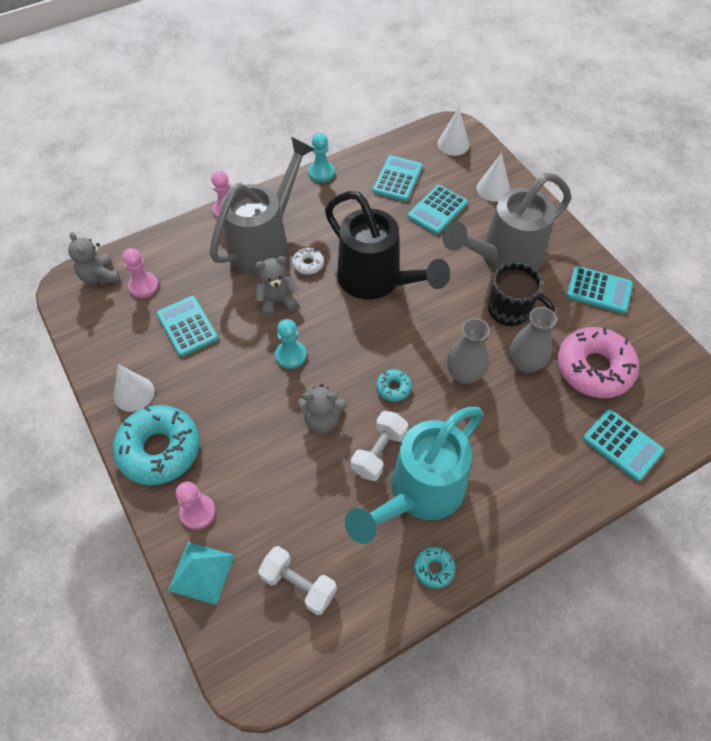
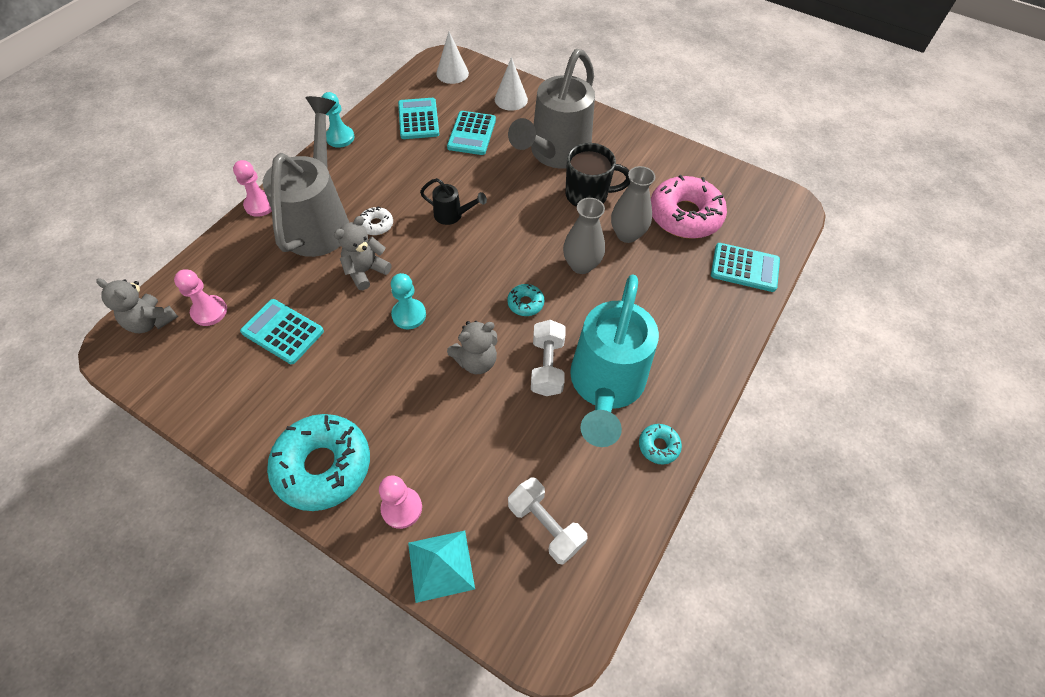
camera: 30 degrees left, 0 degrees up
(134, 393) = (261, 423): white cone -> none
(298, 585) = (545, 525): white dumbbell -> white dumbbell turned 45 degrees clockwise
(376, 281) = (452, 215): black watering can -> black watering can, size x0.43
(599, 290) = (650, 151): turquoise calculator -> none

